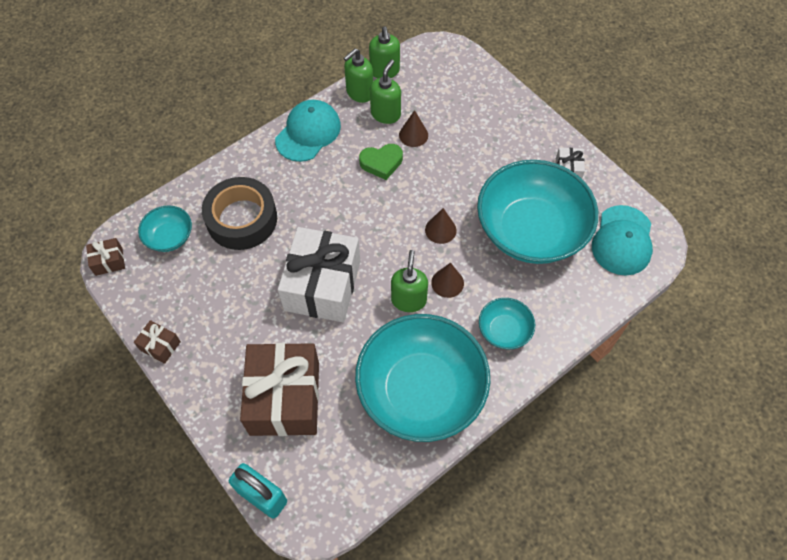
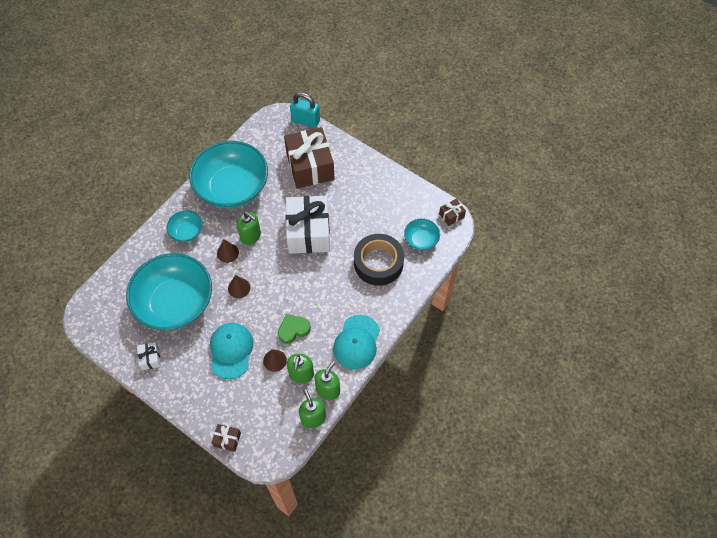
camera: 165 degrees right, 0 degrees up
(160, 346) = (394, 176): brown gift -> brown gift (227, 439)
(408, 300) = (251, 236): green soap dispenser -> green soap dispenser turned 45 degrees counterclockwise
(622, 240) = (109, 310): turquoise cap -> turquoise cap (231, 350)

